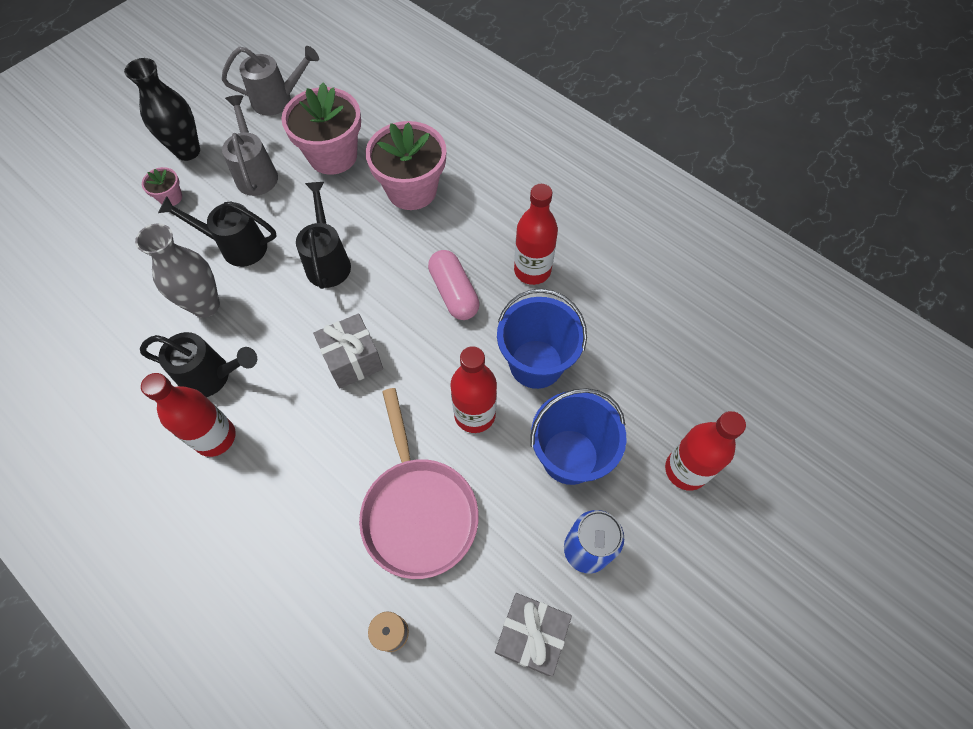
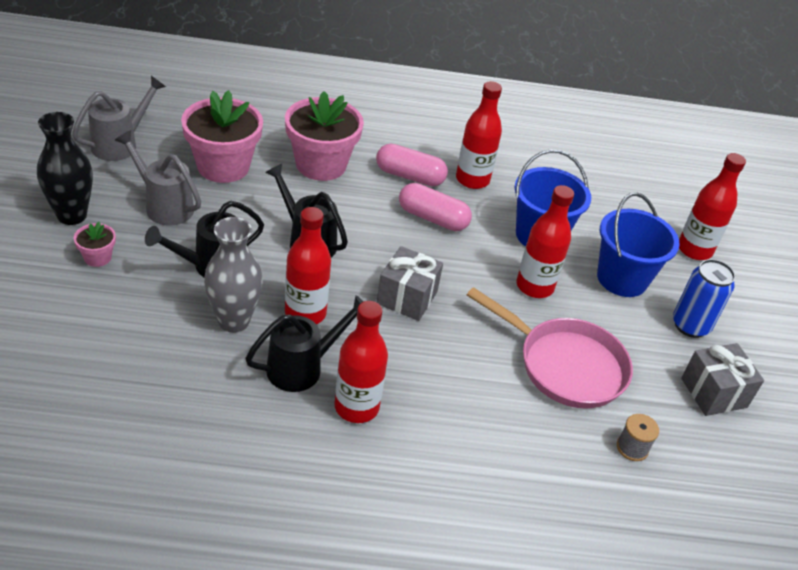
camera: 45 degrees left, 20 degrees down
(261, 328) = (305, 313): none -> red bottle
(477, 239) = (410, 176): none -> pink capsule

